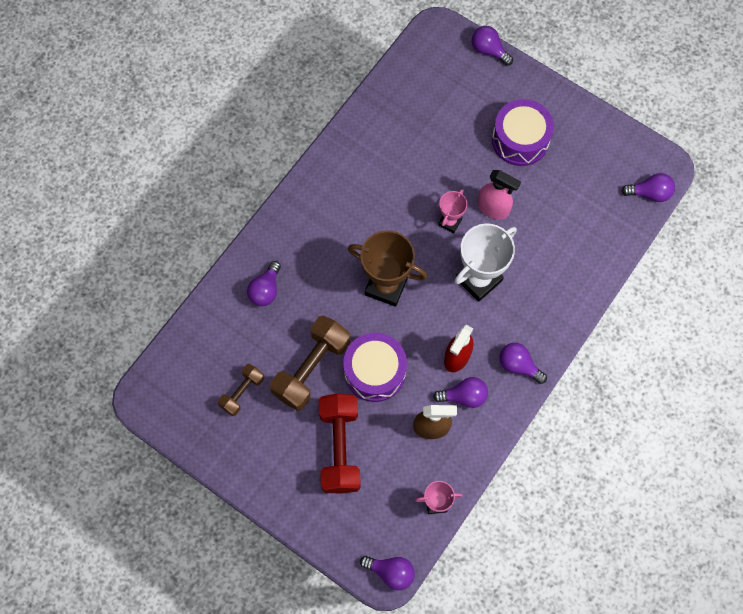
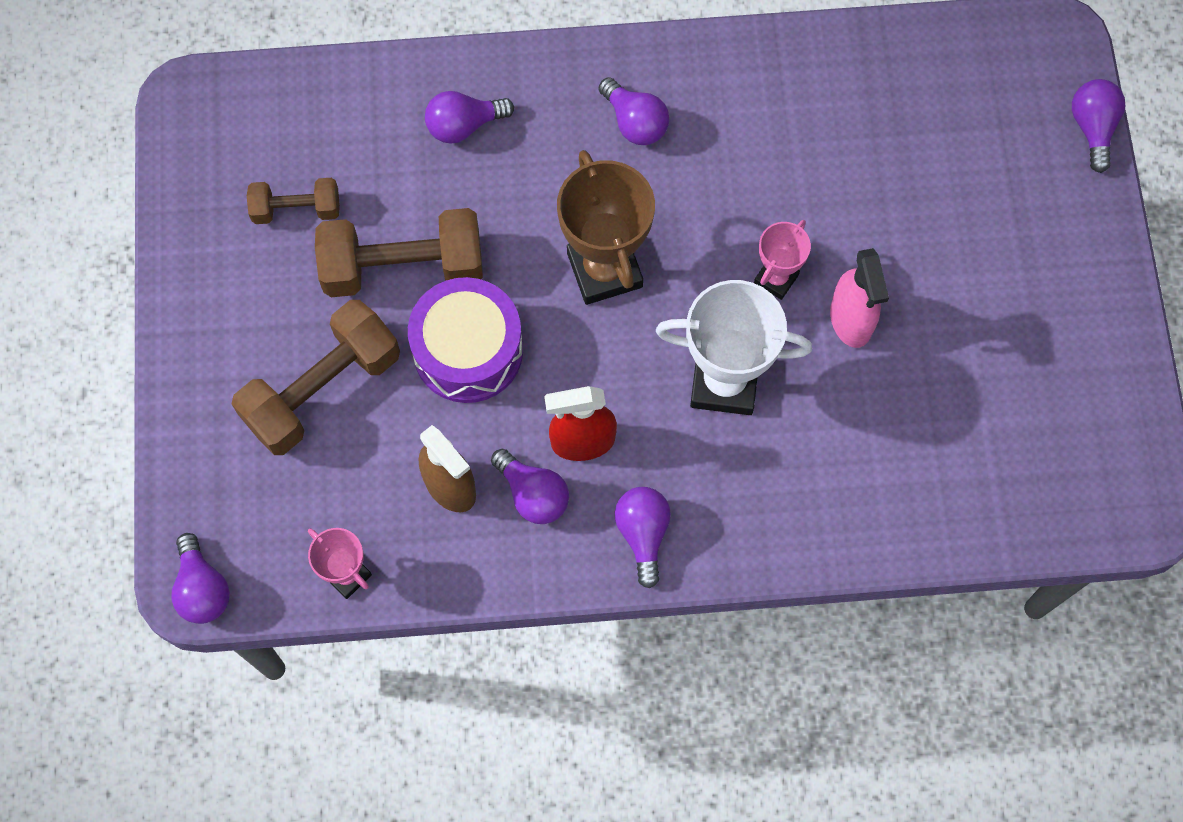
camera: 50 degrees right, 0 degrees up
(340, 447) = (322, 390): red dumbbell -> brown dumbbell
(450, 222) = (776, 279): pink trophy -> pink trophy turned 45 degrees counterclockwise
(520, 140) = (992, 276): purple drum -> none
(649, 193) = (1081, 519): purple light bulb -> purple light bulb (635, 122)

